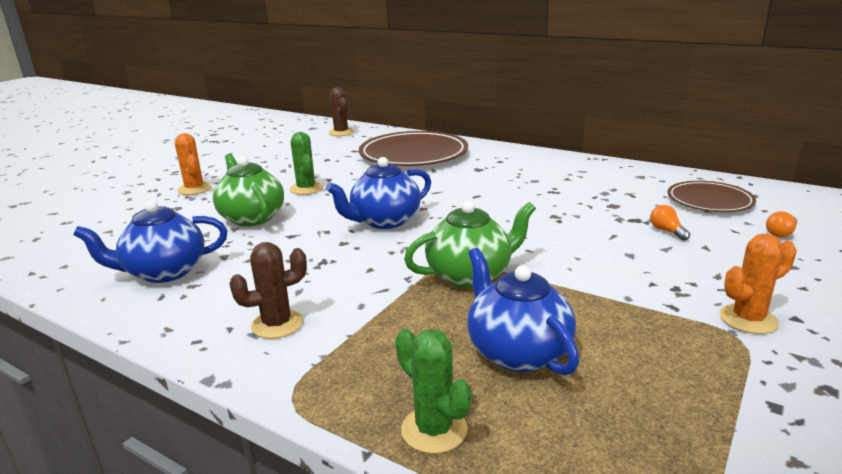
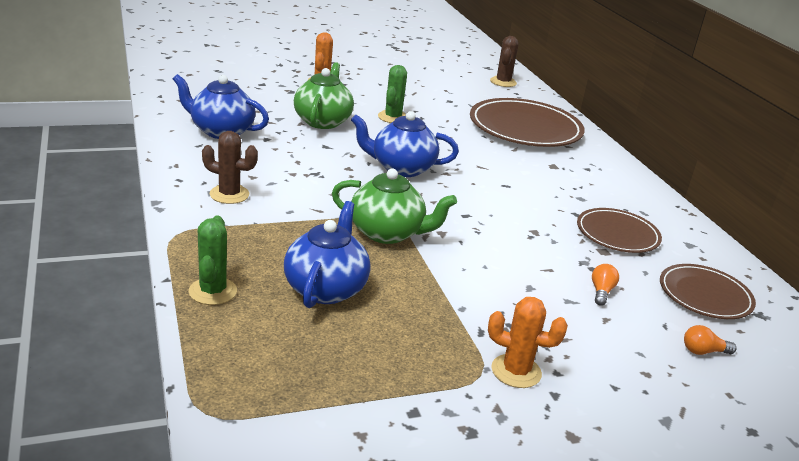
camera: 35 degrees right, 5 degrees up
(598, 191) = (617, 234): none -> brown plate

